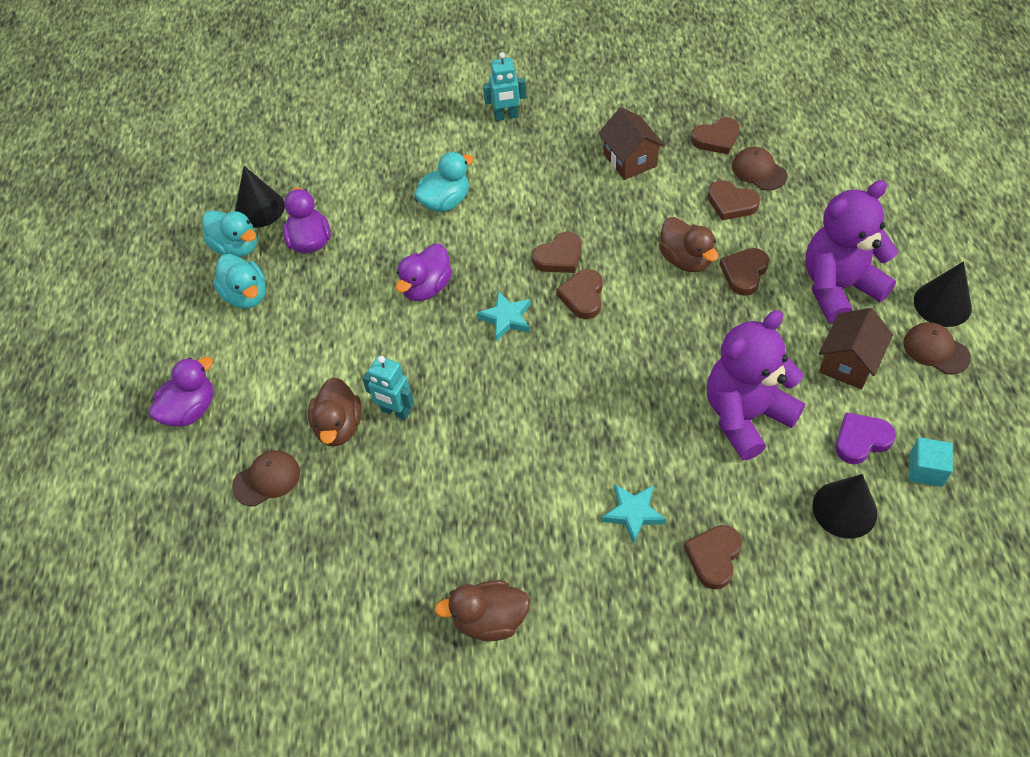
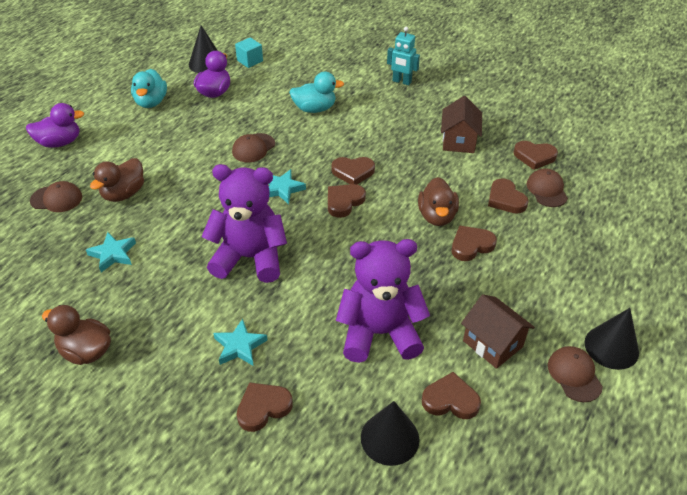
camera: 30 degrees right, 10 degrees down
(236, 247) = (173, 76): turquoise duck -> none
(395, 411) = (162, 203): turquoise robot -> none
(403, 502) = (113, 254): none -> turquoise star
(426, 287) = (253, 148): purple duck -> brown cap
(838, 287) = (535, 291): purple teddy bear -> purple teddy bear (249, 258)
(848, 363) = (492, 344): brown house -> brown house turned 75 degrees clockwise
(861, 440) = (450, 400): purple heart -> brown heart
(925, 470) = (482, 452): turquoise cube -> turquoise cube (250, 61)

